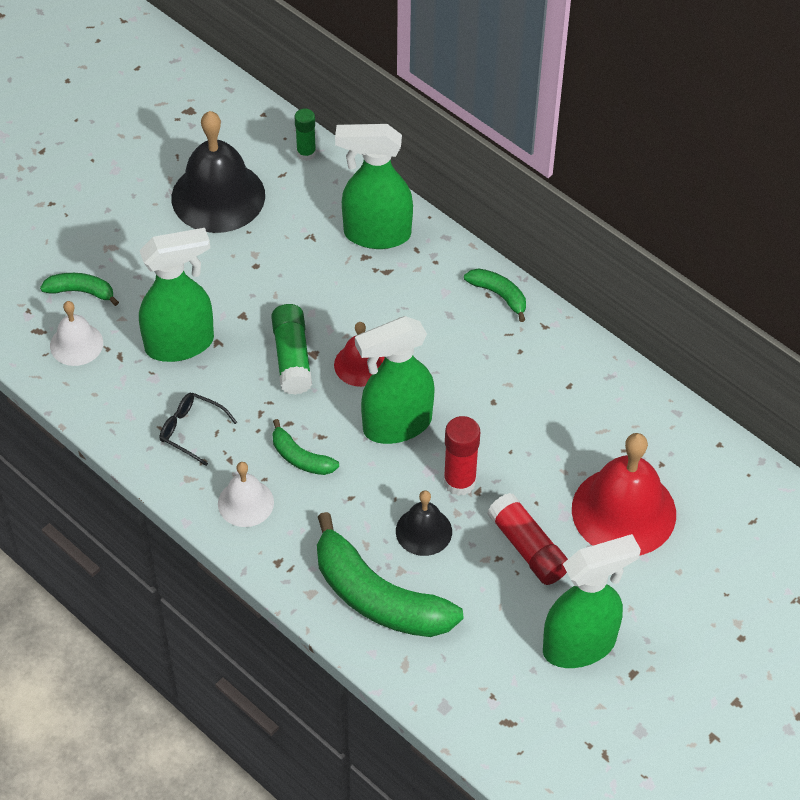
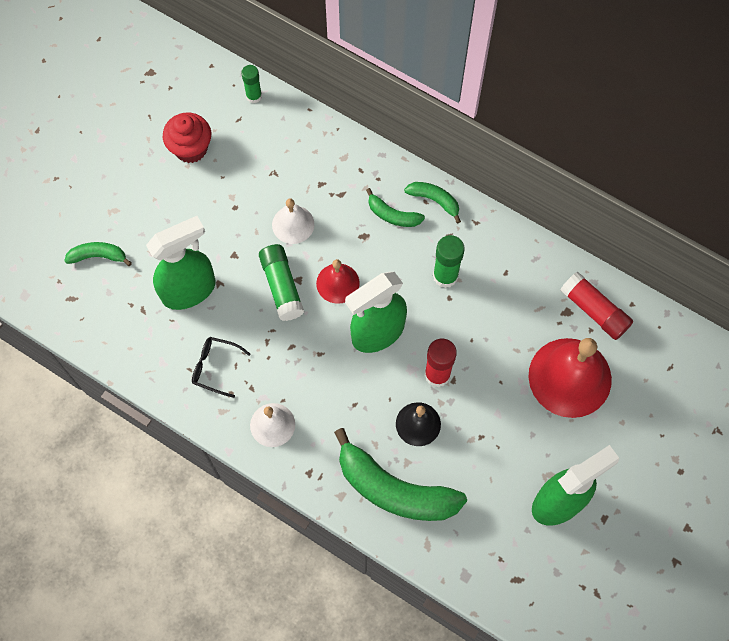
camera: 10 degrees left, 15 degrees up
(76, 344) = (105, 305): white bell -> white bell (293, 224)
(218, 196) = (191, 148): black bell -> red cupcake
(300, 458) = (307, 376): green banana -> green banana (392, 215)
(376, 234) = (325, 161): green spray bottle -> none
(494, 377) = (445, 276): none -> green glue stick
(528, 548) = (502, 423): red glue stick -> red glue stick (594, 310)

